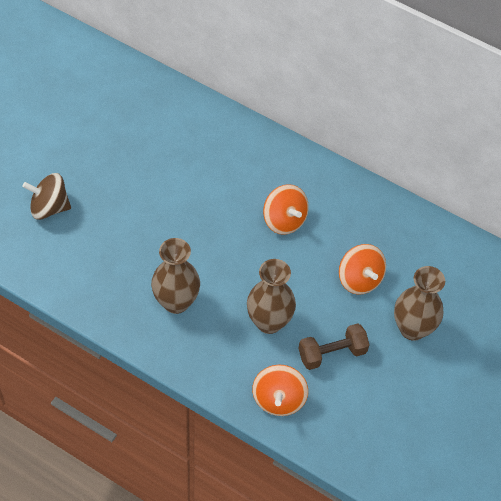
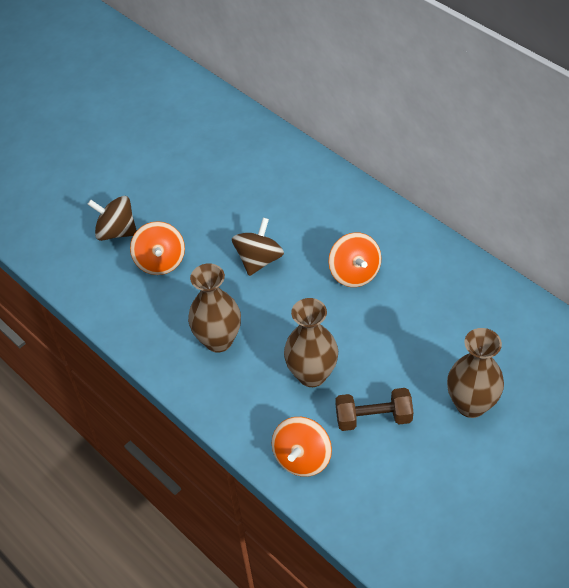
camera: 20 degrees right, 5 degrees down
(193, 218) = (259, 260): none -> brown spinning top
(359, 279) = (423, 344): orange spinning top -> orange spinning top (160, 261)

